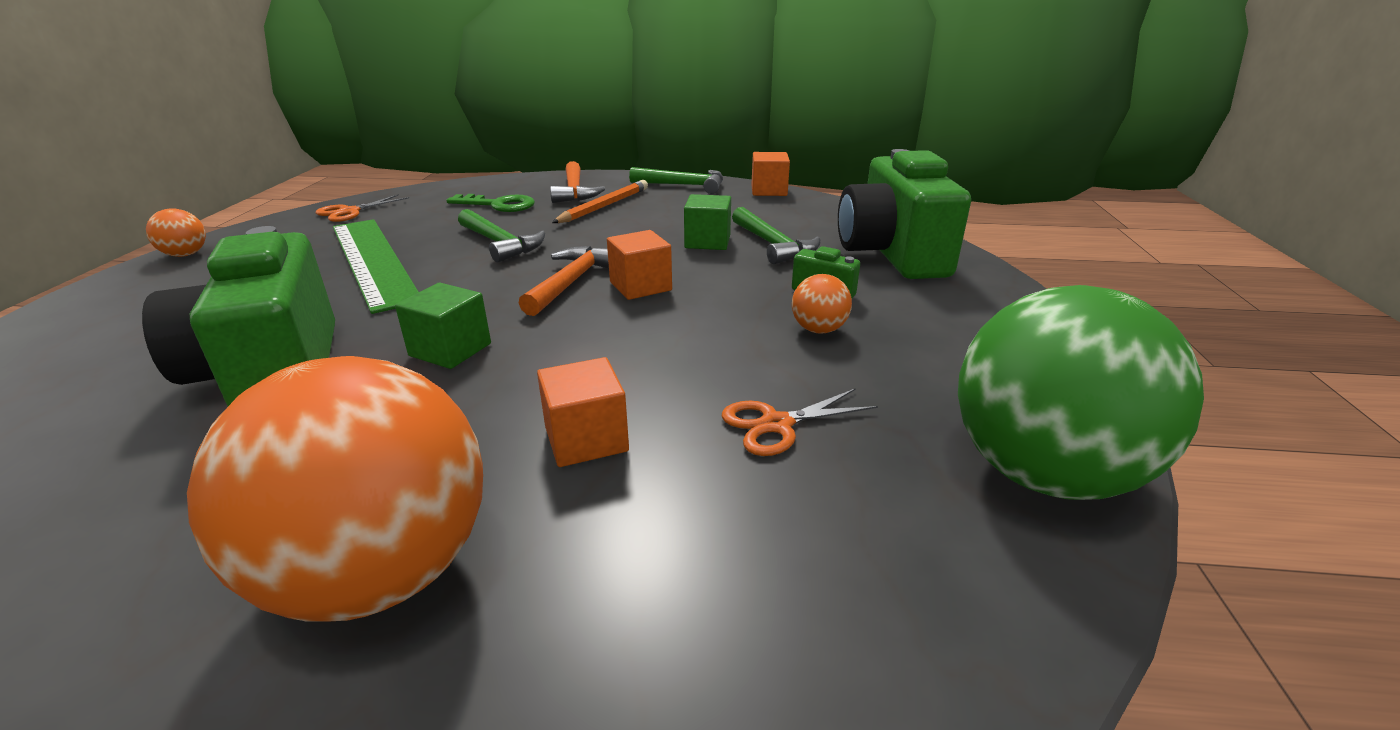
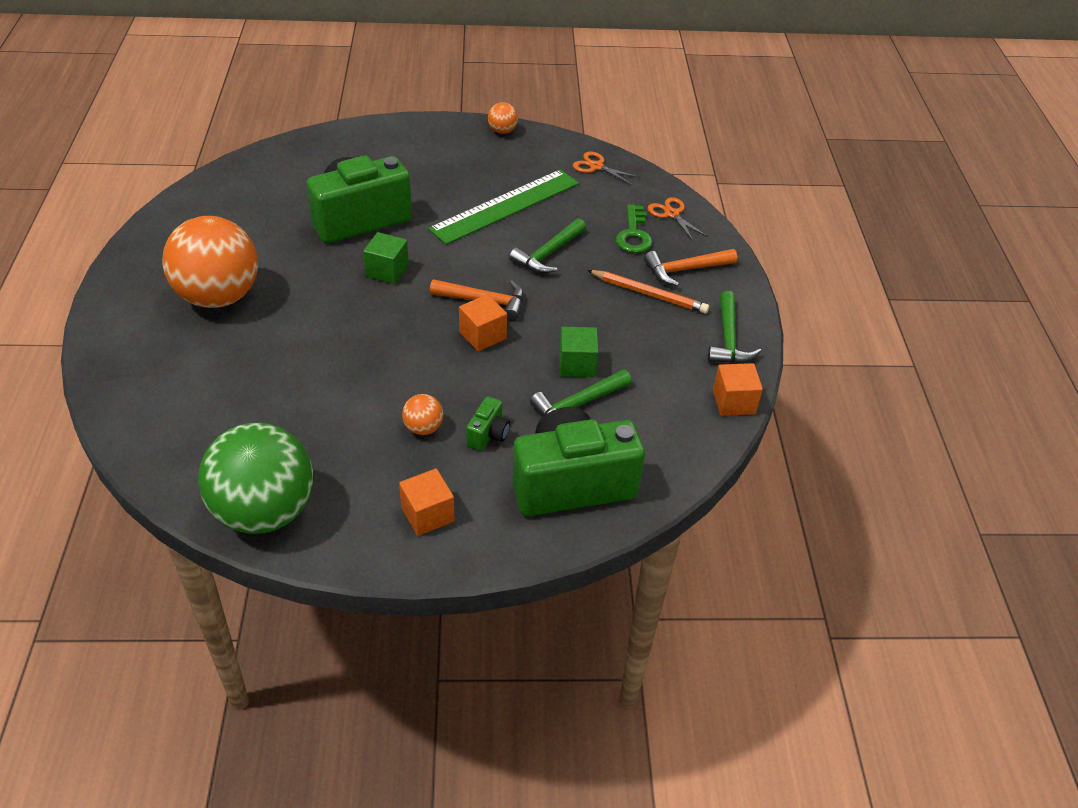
camera: 80 degrees right, 15 degrees up
(586, 439) = (301, 337): orange cube -> orange cube (427, 514)
(776, 424) = (312, 406): orange scissors -> orange scissors (671, 214)

